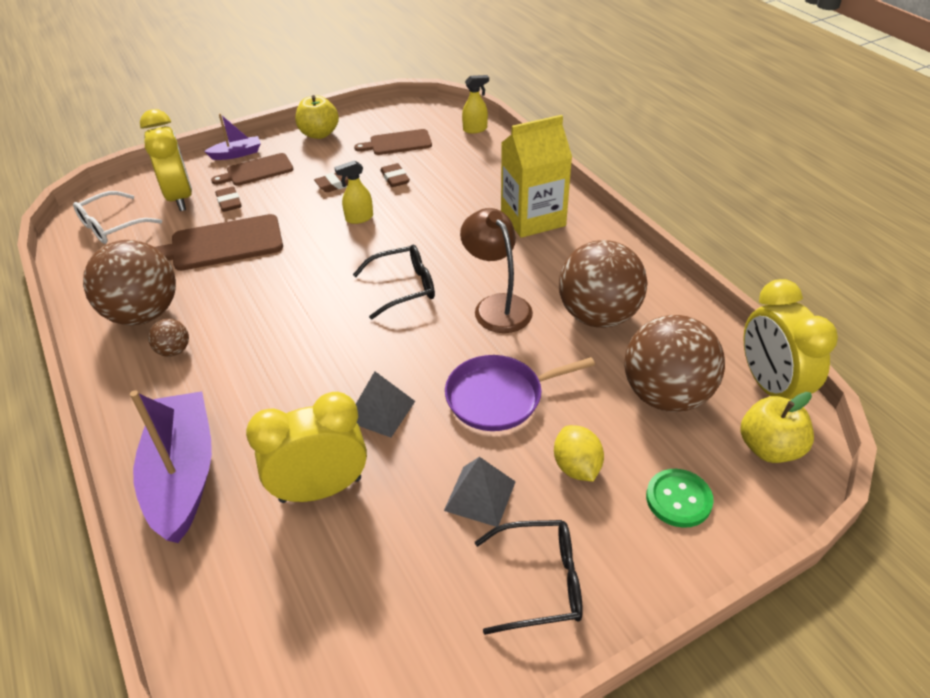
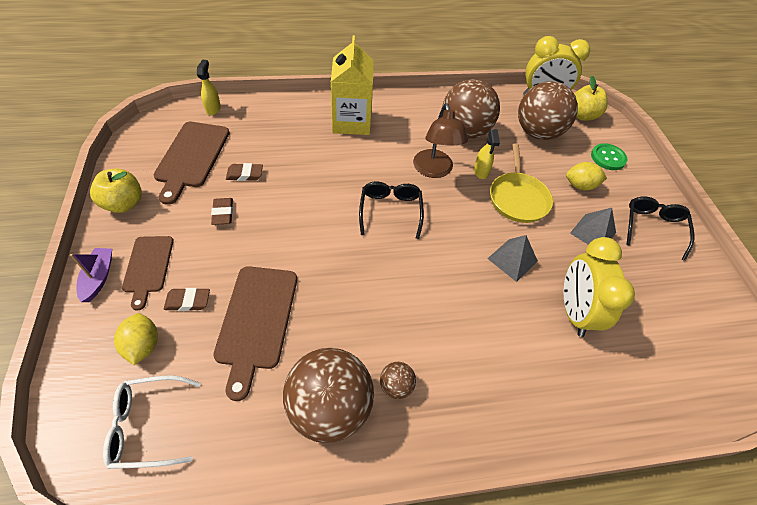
camera: 75 degrees left, 10 degrees up
(112, 226) = (148, 425): white glasses -> white glasses turned 105 degrees clockwise
(180, 198) = (143, 345): yellow clock -> yellow lemon
(182, 475) = (544, 399): purple boat -> none
(359, 218) = (285, 212): yellow spray bottle -> yellow spray bottle (480, 172)
(397, 143) = (192, 157): brown cutting board -> brown cutting board, size x1.55
(497, 306) = (434, 170): brown lamp -> brown lamp turned 90 degrees counterclockwise
(499, 397) = (518, 198): purple pan -> yellow pan

